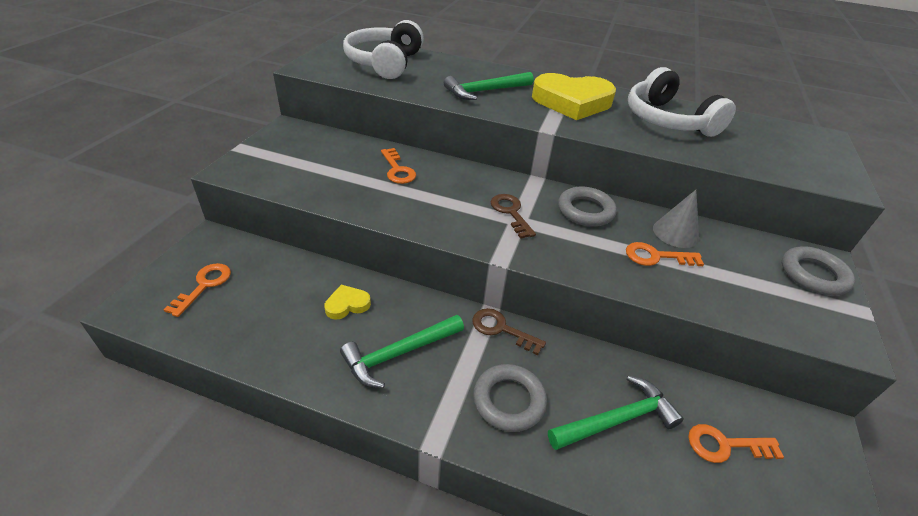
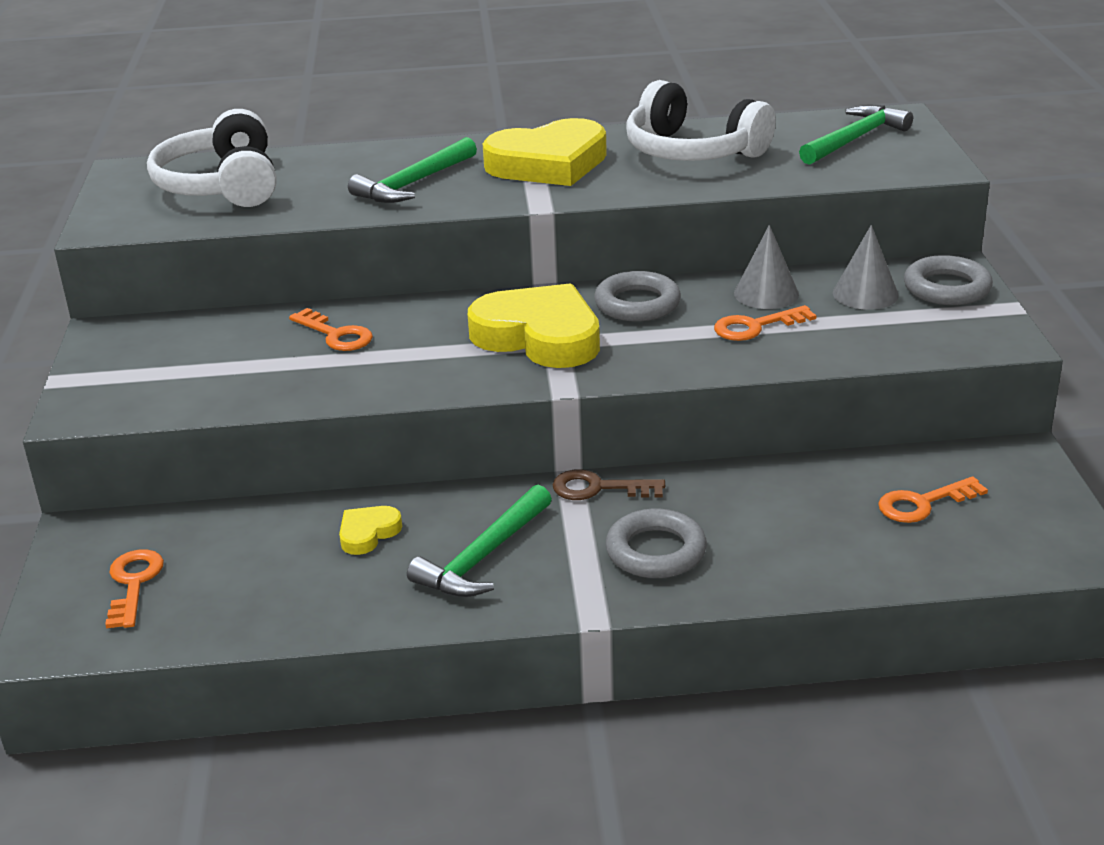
camera: 20 degrees left, 10 degrees down
(510, 212) = (539, 336): brown key -> yellow heart
(617, 420) = (793, 524): green hammer -> green hammer (855, 139)
(748, 258) = (865, 294): none -> grey cone

